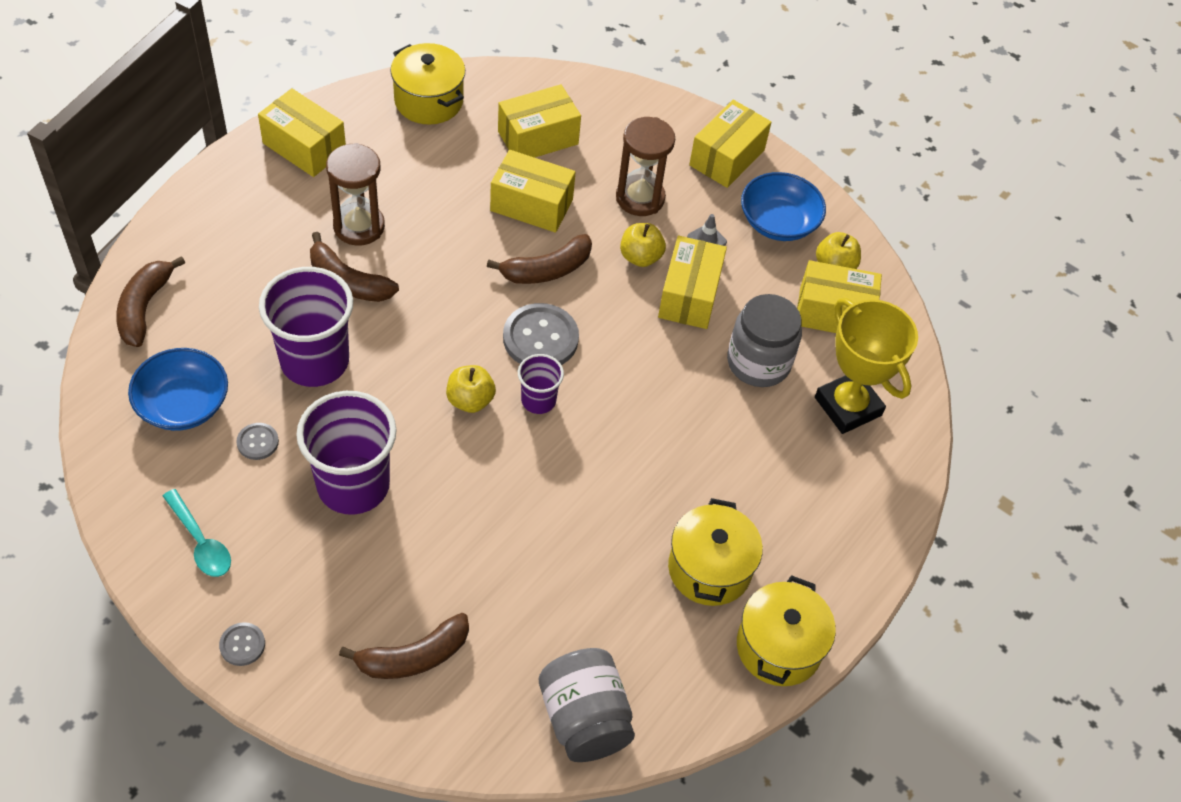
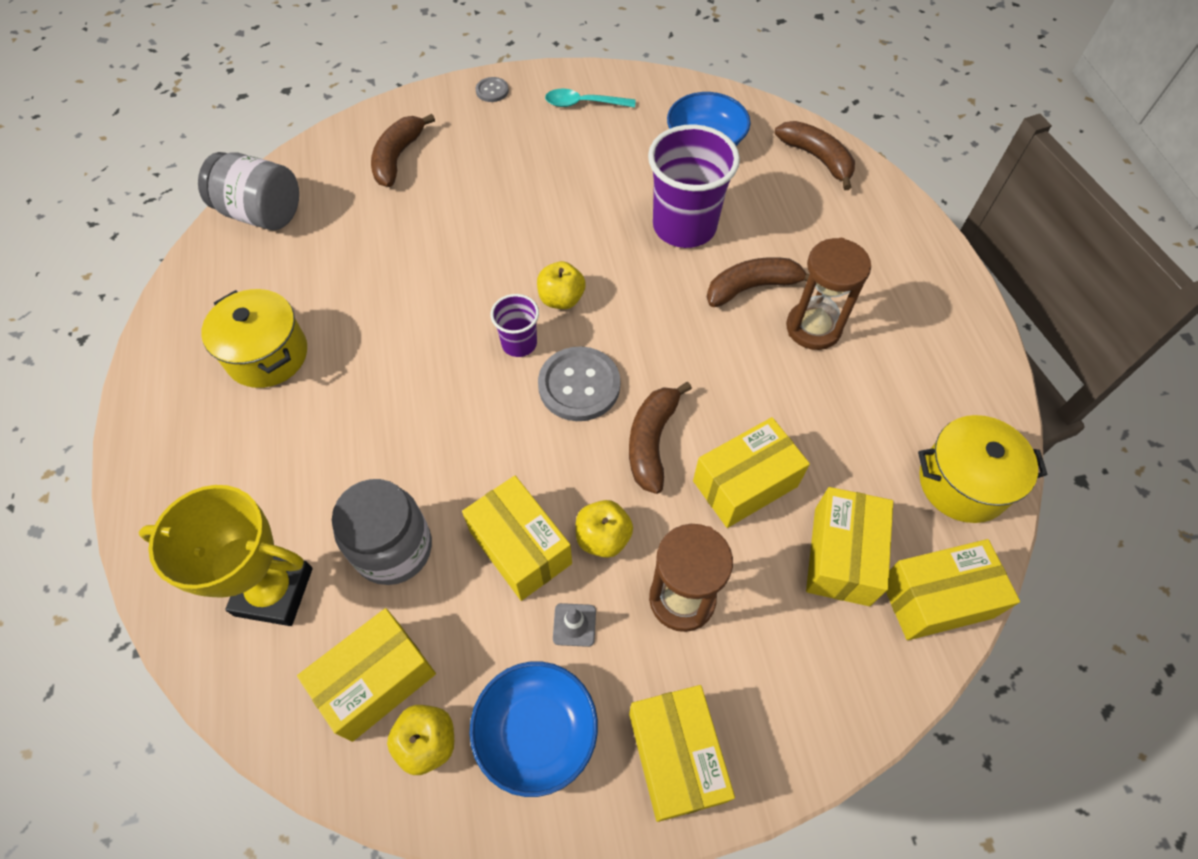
camera: 135 degrees right, 5 degrees up
(257, 442) = (637, 163): grey button -> none
(304, 147) = (948, 340): yellow box -> yellow box (936, 598)
(353, 485) = (553, 193): purple cup -> none
(778, 647) = (168, 353): yellow pot -> none

